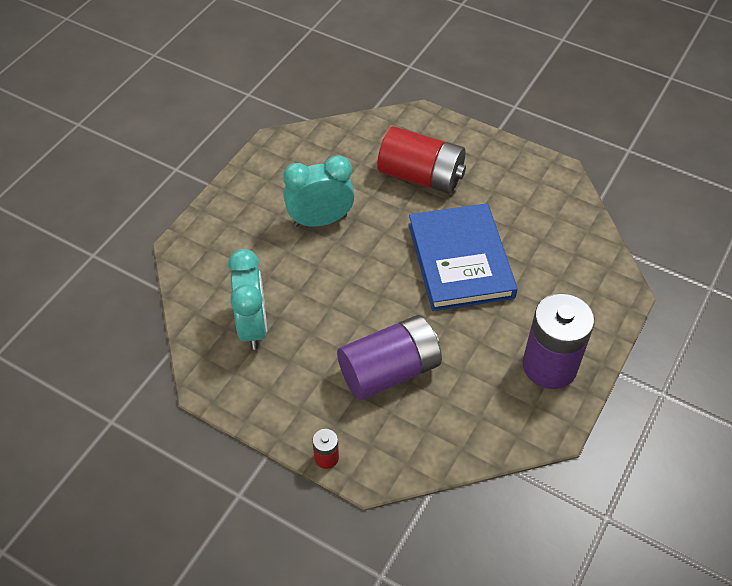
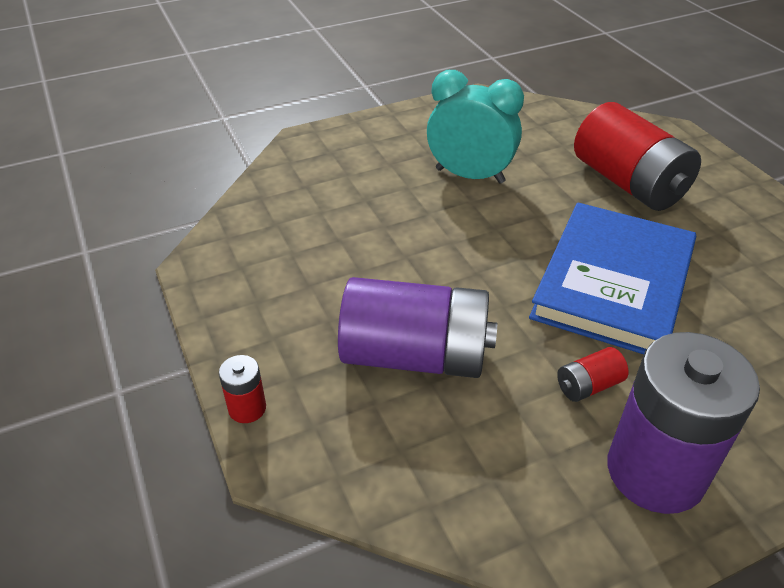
camera: 35 degrees right, 10 degrees down
(253, 326) = (303, 235): turquoise clock -> none
(490, 336) = (588, 386): none -> red battery

